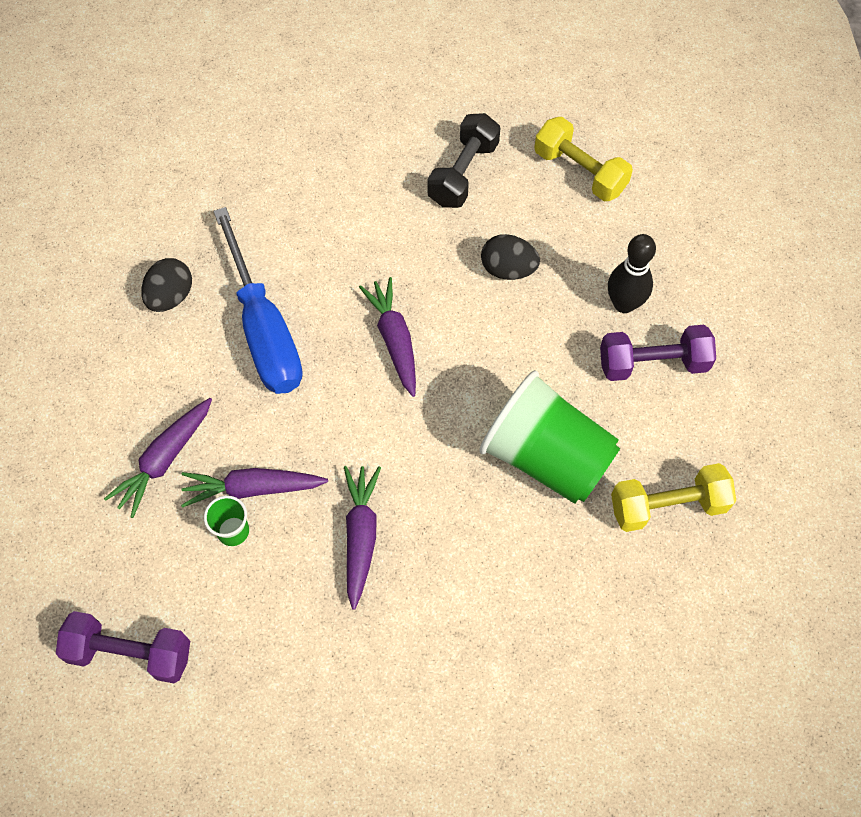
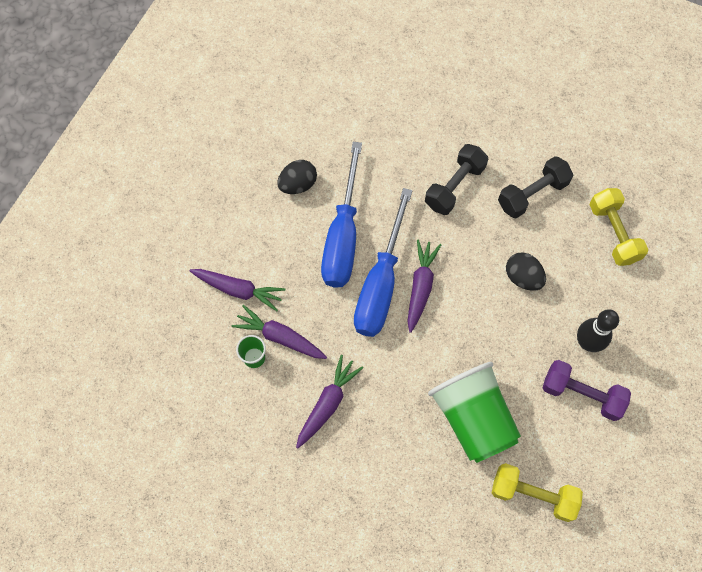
camera: 30 degrees right, 5 degrees up
(130, 653) = (157, 399): purple dumbbell -> none
(165, 460) = (238, 290): purple carrot -> purple carrot turned 135 degrees counterclockwise
(343, 360) = (381, 283): none -> blue screwdriver
(367, 207) = (454, 186): none -> black dumbbell

